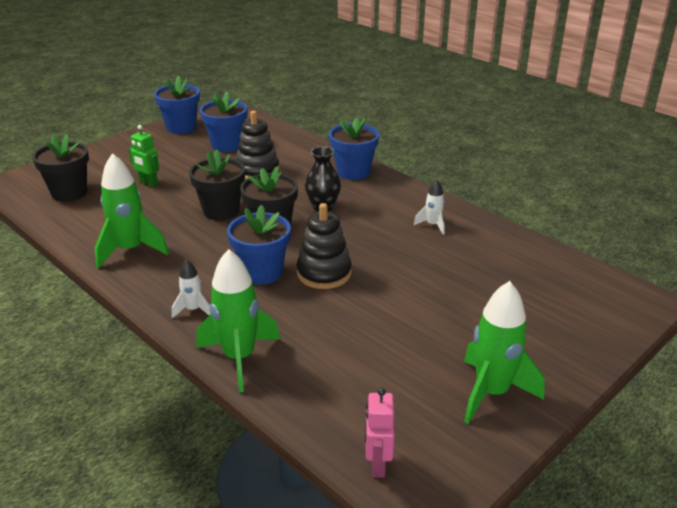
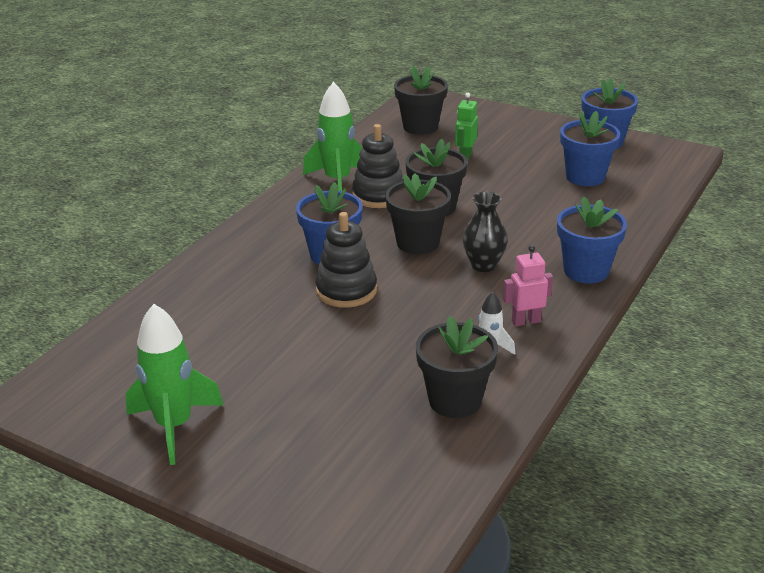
camera: 75 degrees right, 0 degrees up
(193, 310) = (257, 234): white rocket -> none
(239, 358) = (195, 272): green rocket -> none
(257, 171) = (538, 208): black stacking toy -> black stacking toy (378, 195)
(377, 464) = (70, 368): pink robot -> pink robot (526, 321)
(487, 249) = (455, 400): none -> black flower pot

